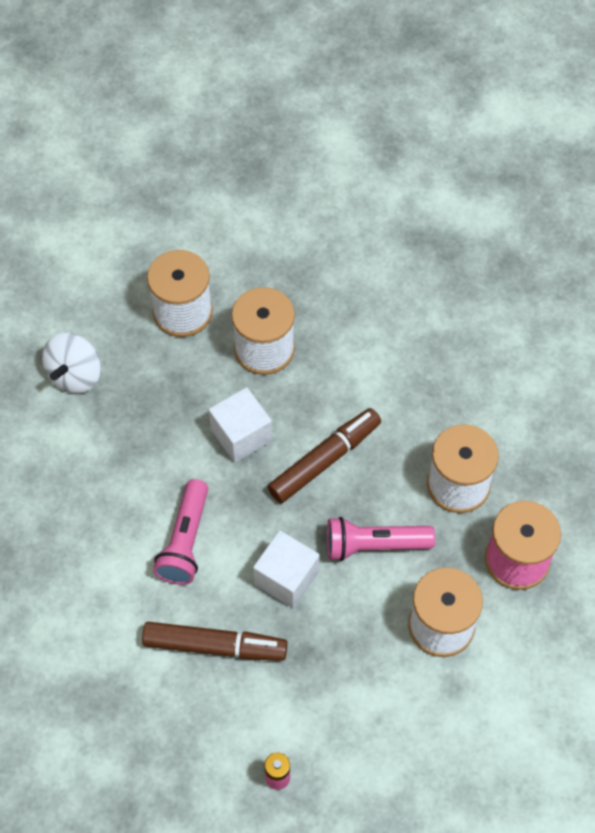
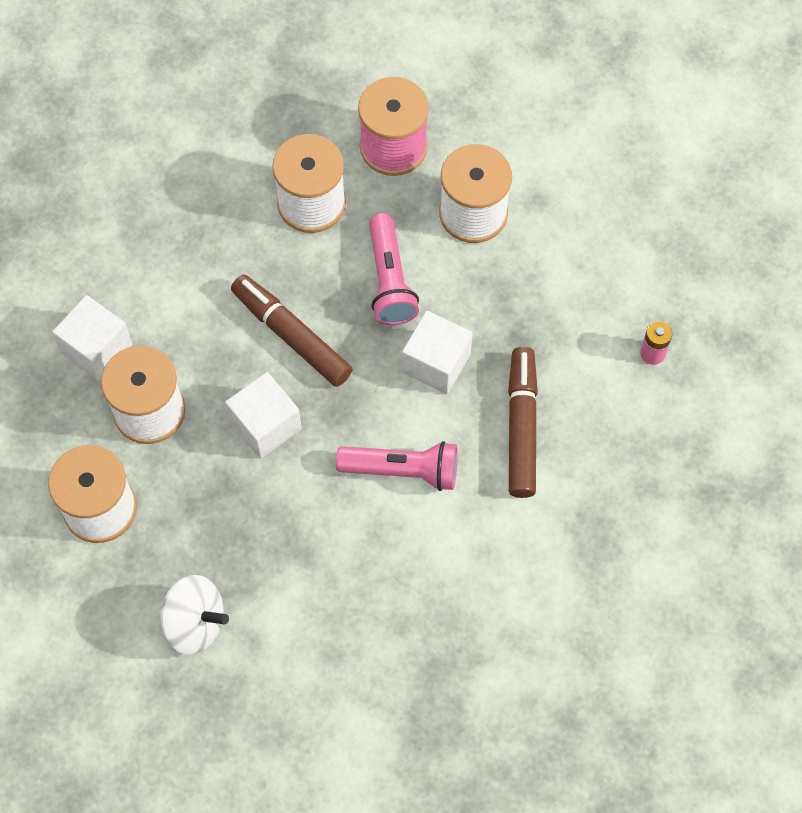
camera: 95 degrees left, 5 degrees up
(325, 312) = (97, 348): none -> white cube

